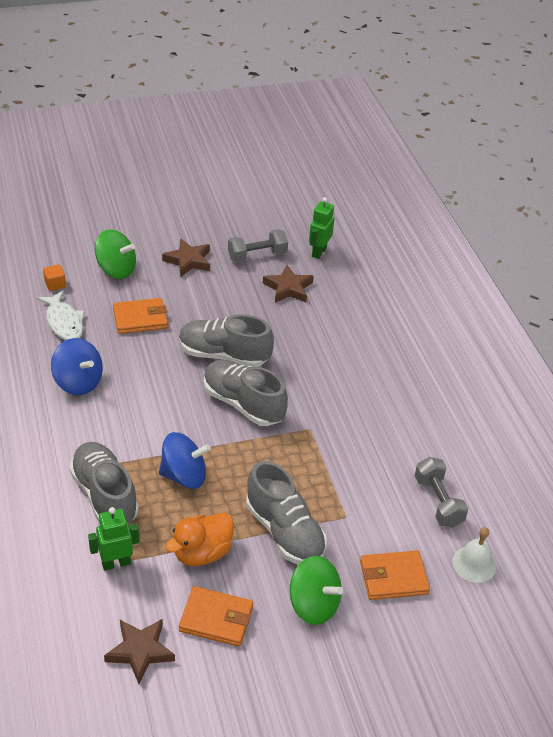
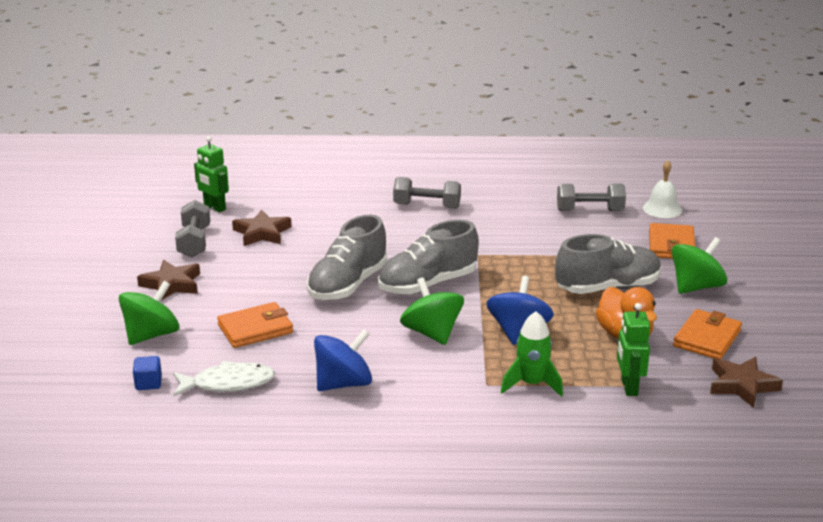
camera: 70 degrees left, 15 degrees down
(55, 284) = (148, 383): orange cube -> blue cube
(105, 495) = (531, 384): grey shoe -> green rocket
(140, 318) = (255, 329): orange wallet -> orange wallet turned 60 degrees clockwise
(165, 420) = (432, 333): none -> green spinning top
(386, 379) = (427, 206): none -> grey dumbbell

